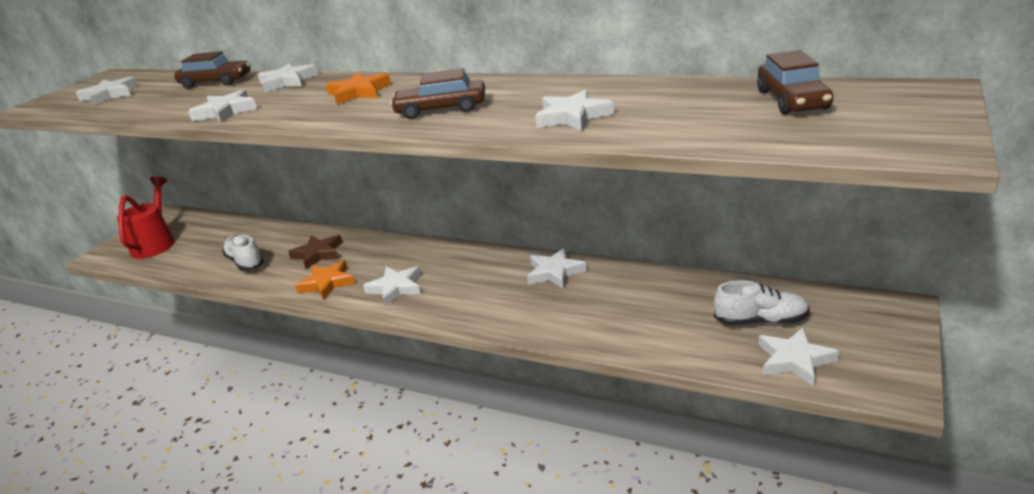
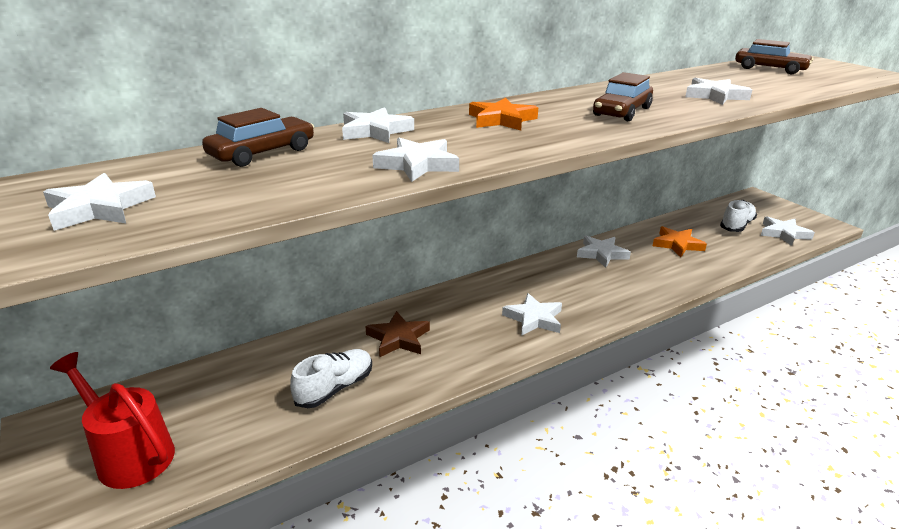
camera: 60 degrees left, 0 degrees up
(245, 262) = (335, 388): white shoe -> white shoe turned 135 degrees clockwise
(327, 283) = (471, 349): orange star -> orange star (677, 244)

